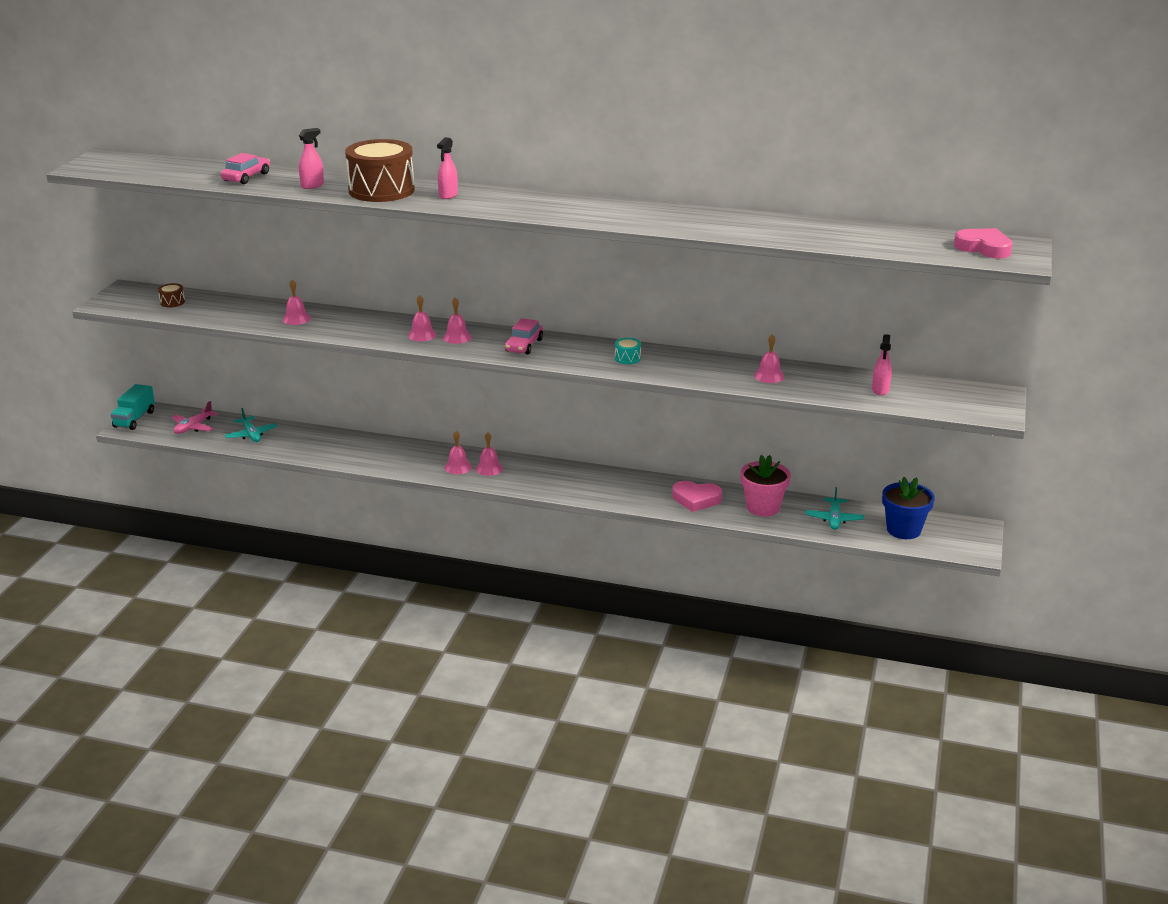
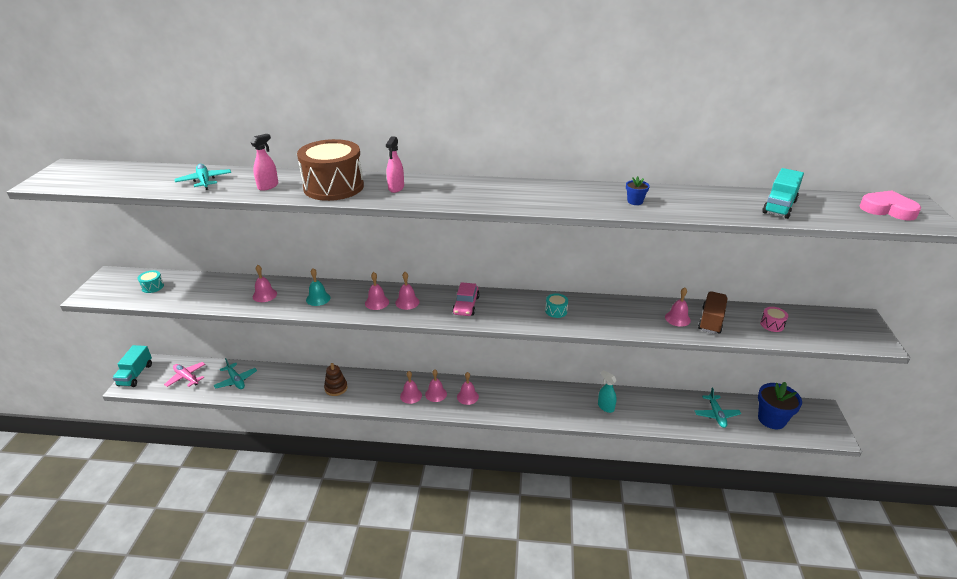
camera: 10 degrees left, 5 degrees up
(172, 302) = (152, 287): brown drum -> turquoise drum
(193, 427) = (186, 377): pink plane -> pink plane turned 105 degrees clockwise
(246, 177) = (204, 181): pink car -> turquoise plane
(356, 326) = (318, 298): none -> turquoise bell
(369, 452) = (336, 388): none -> brown stacking toy
(527, 474) = (467, 396): none -> pink bell
(696, 499) = (605, 407): pink heart -> turquoise spray bottle
(702, 223) = (635, 201): none -> blue flower pot
(763, 507) = (658, 409): pink flower pot -> none
(808, 381) = (711, 321): none -> brown truck
(861, 238) = (779, 207): none -> turquoise truck
(880, 390) = (772, 325): pink spray bottle -> pink drum

